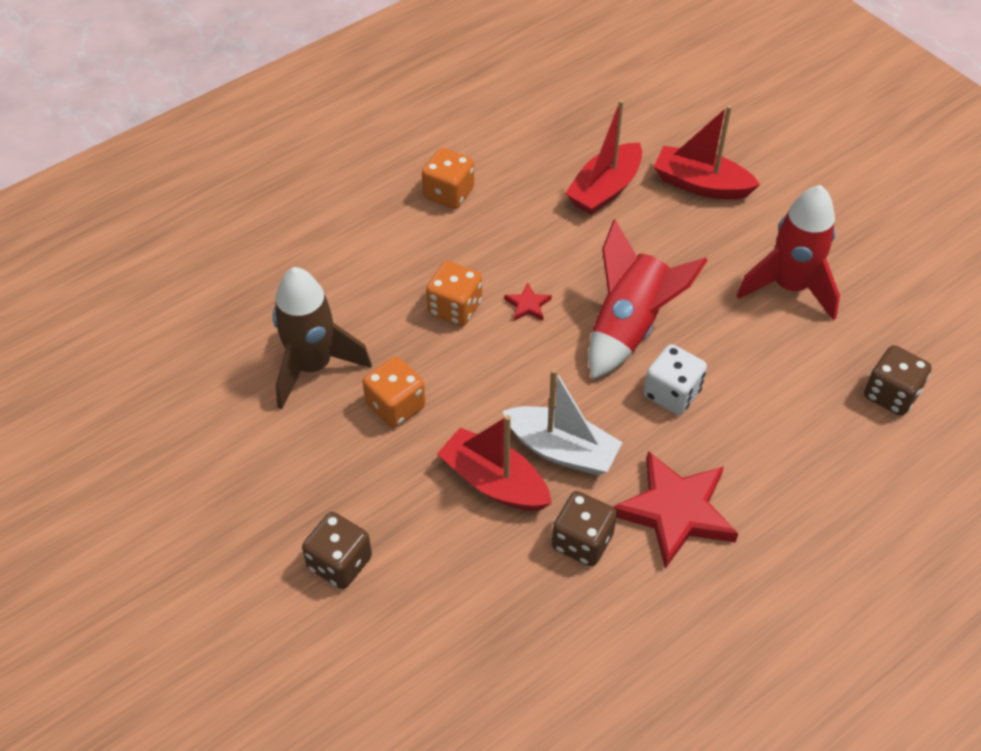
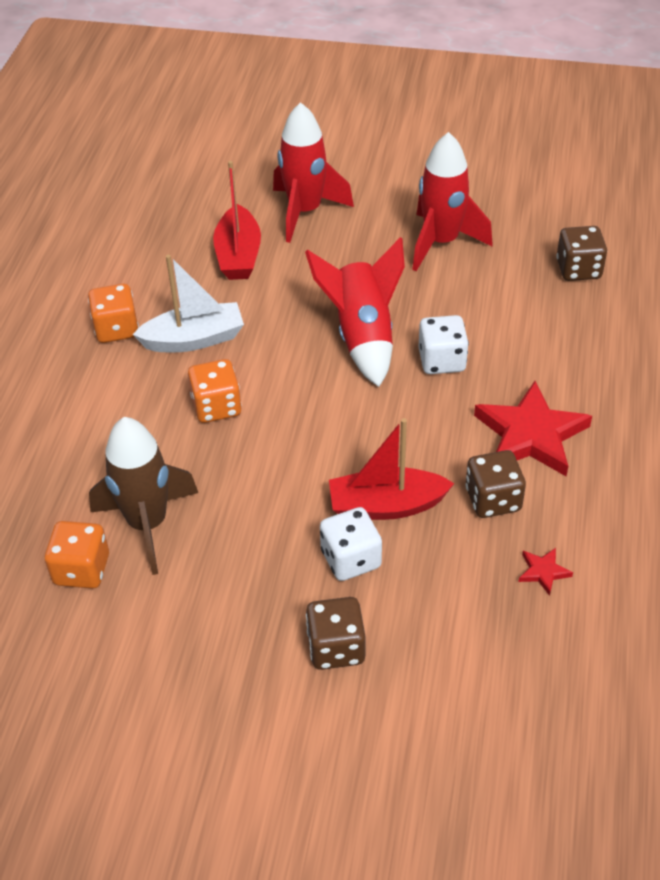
camera: 40 degrees left, 5 degrees down
(395, 406) = (250, 506): orange dice -> orange dice (82, 569)
(422, 503) = (350, 559): none -> white dice
(528, 305) = (271, 369): red star -> red star (543, 572)
(562, 450) = (409, 450): white boat -> white boat (194, 339)
(701, 184) = (305, 212): red boat -> red rocket

